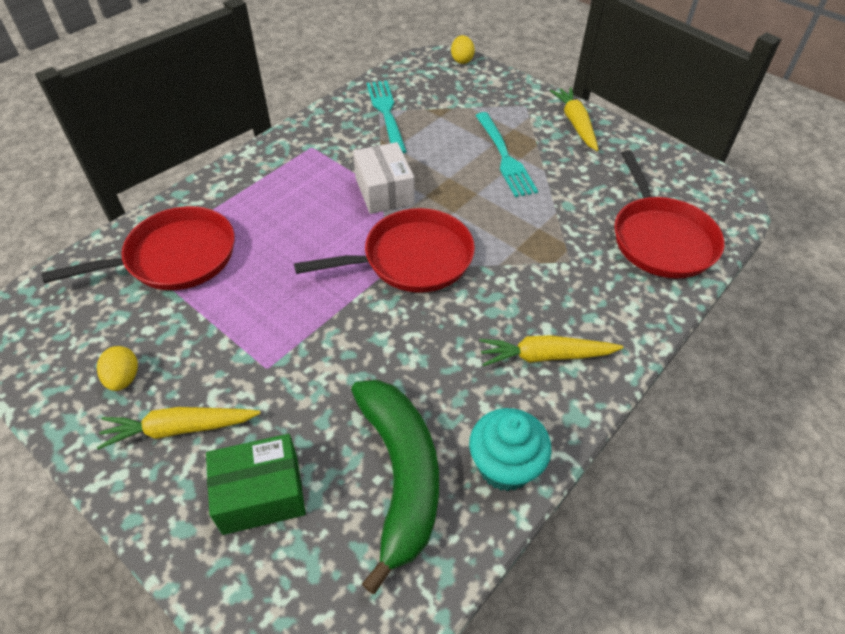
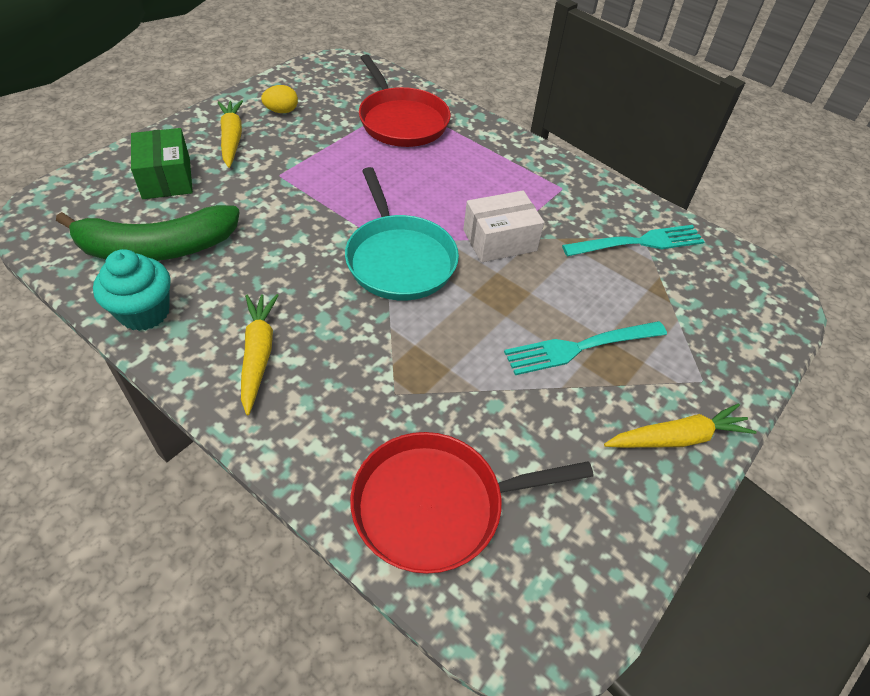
camera: 85 degrees right, 0 degrees up
(412, 258) = (399, 259): red pan -> turquoise pan
(462, 60) = (788, 317): yellow egg -> none

